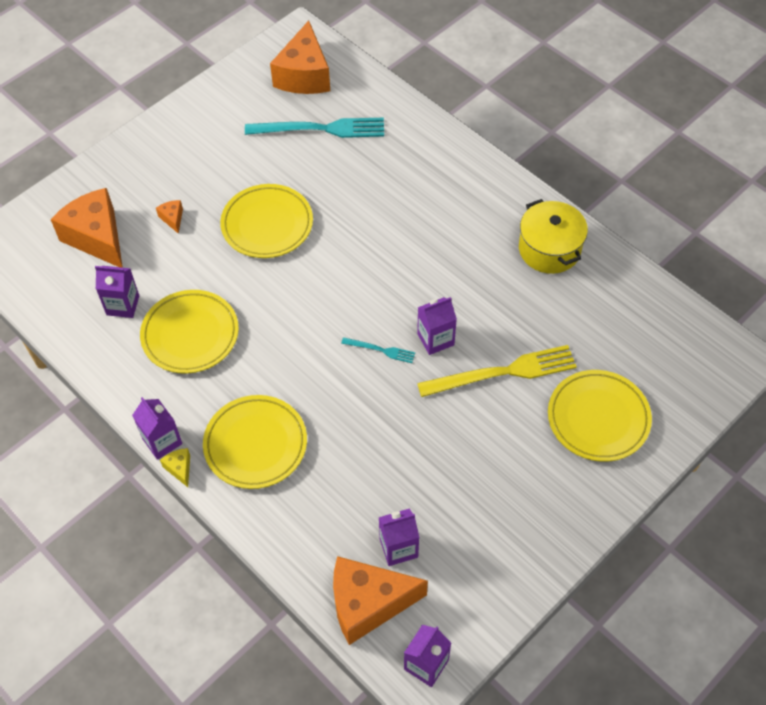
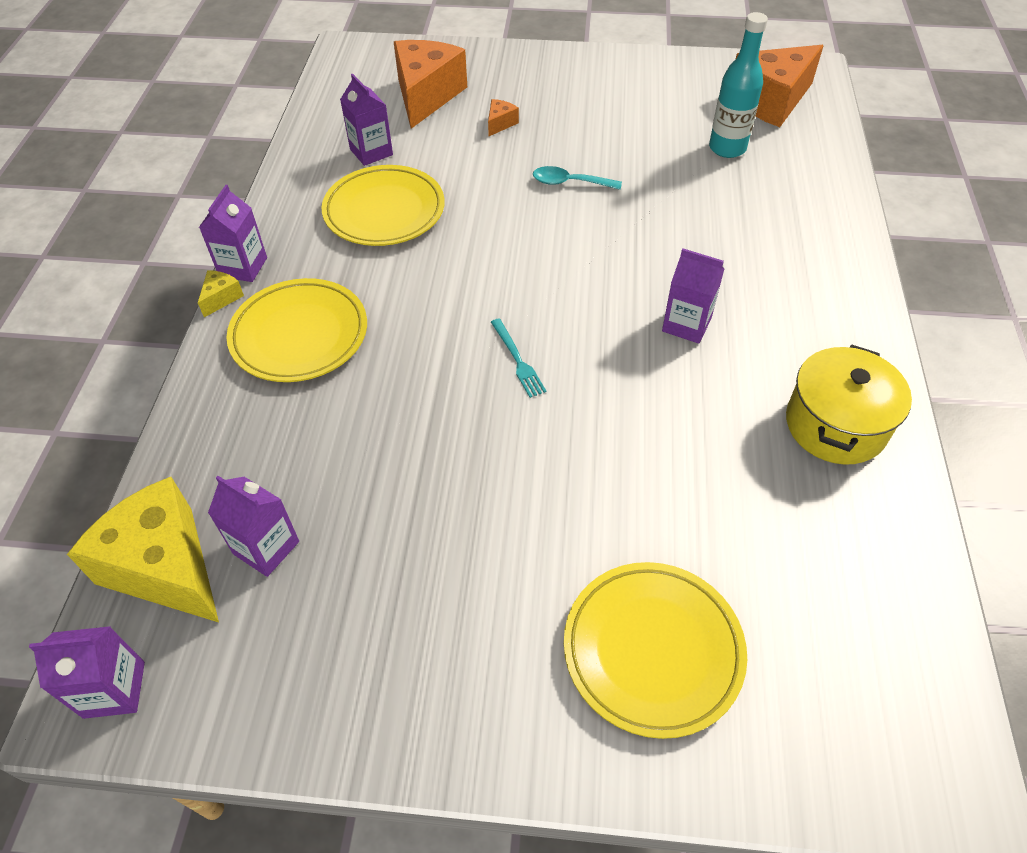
camera: 50 degrees right, 5 degrees down
(267, 224) = (569, 183): yellow plate -> turquoise spoon
(320, 129) = (727, 148): turquoise fork -> turquoise bottle
(368, 604) = (165, 567): orange cheese -> yellow cheese
(435, 339) = (584, 398): purple carton -> purple carton (686, 324)
(503, 372) = (609, 493): yellow fork -> none

